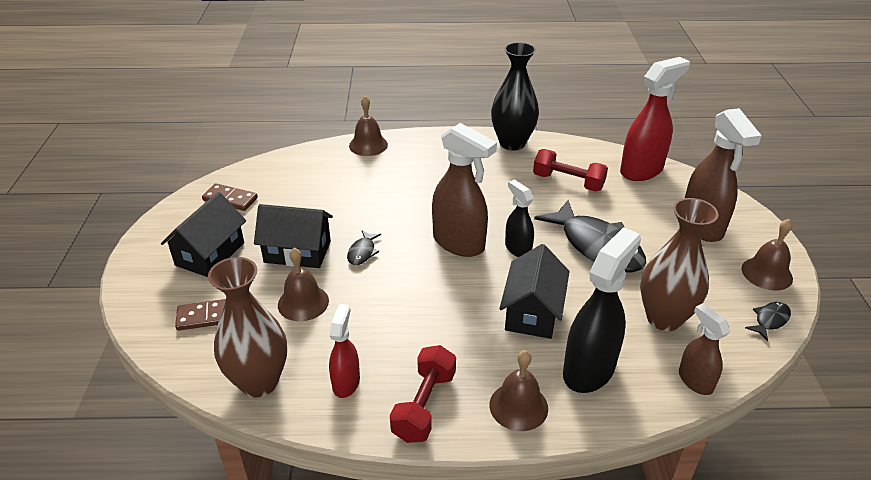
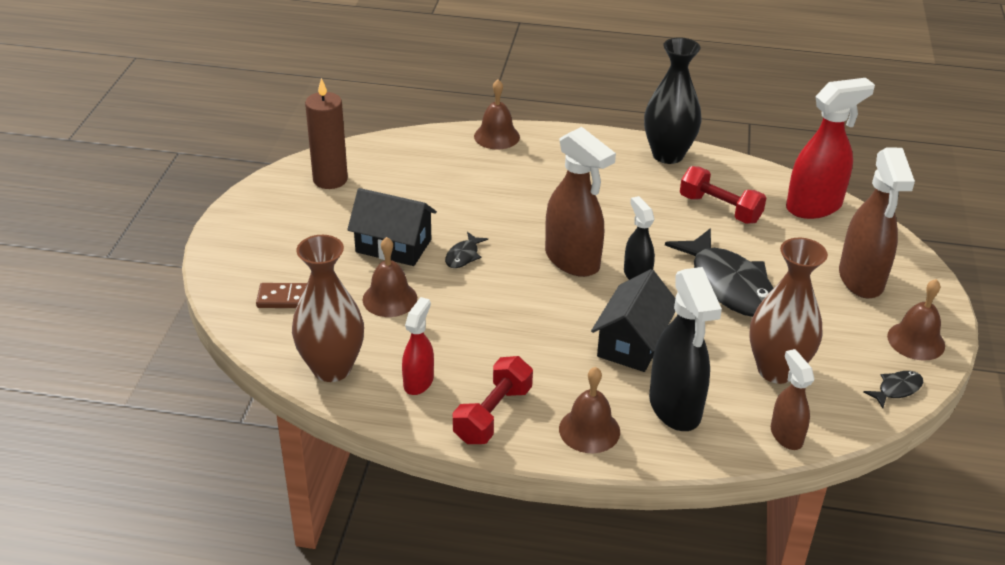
camera: 10 degrees right, 0 degrees up
(210, 254) = (300, 235): black house -> none
(230, 199) = (330, 179): brown domino -> brown candle
(589, 369) = (675, 407): black spray bottle -> black spray bottle turned 120 degrees clockwise

